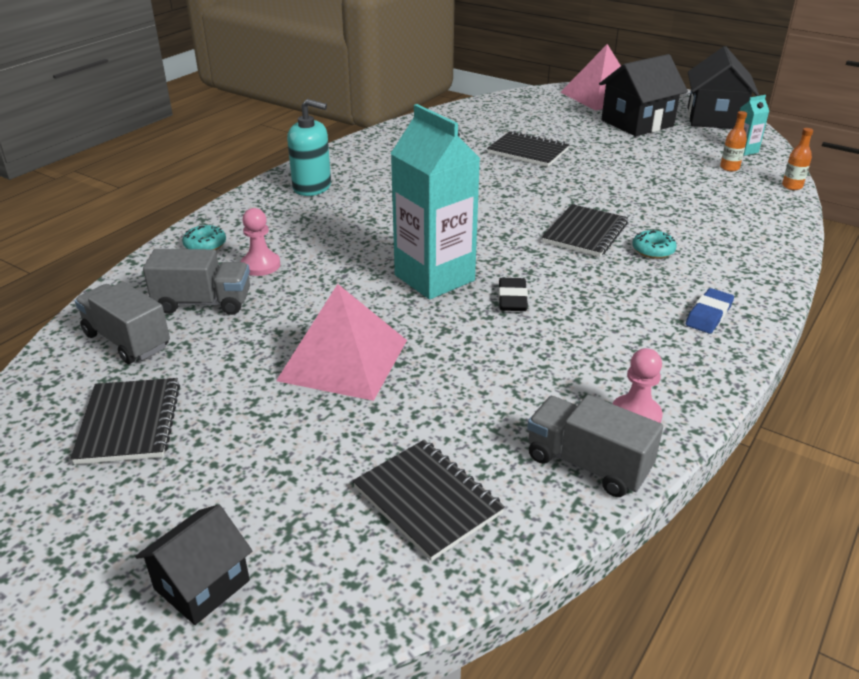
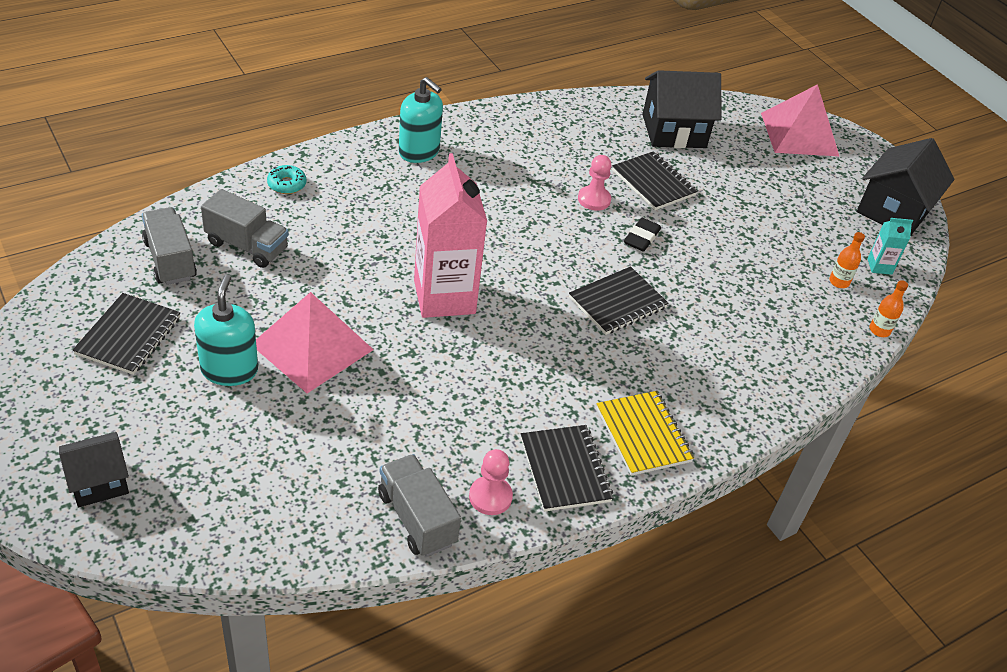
camera: 20 degrees right, 10 degrees up
(260, 265) = (315, 225): pink pawn -> pink pawn (594, 199)
(272, 411) = (229, 370): none -> turquoise soap dispenser
(427, 500) = (281, 492): black notebook -> black notebook (565, 470)
(434, 278) = (444, 297): turquoise carton -> pink carton
(512, 299) = (491, 346): black eraser -> black eraser (641, 238)
(637, 123) = (801, 186): black house -> black house (674, 131)
(653, 250) = (661, 348): turquoise donut -> none
(708, 315) = (643, 435): blue eraser -> yellow notebook

